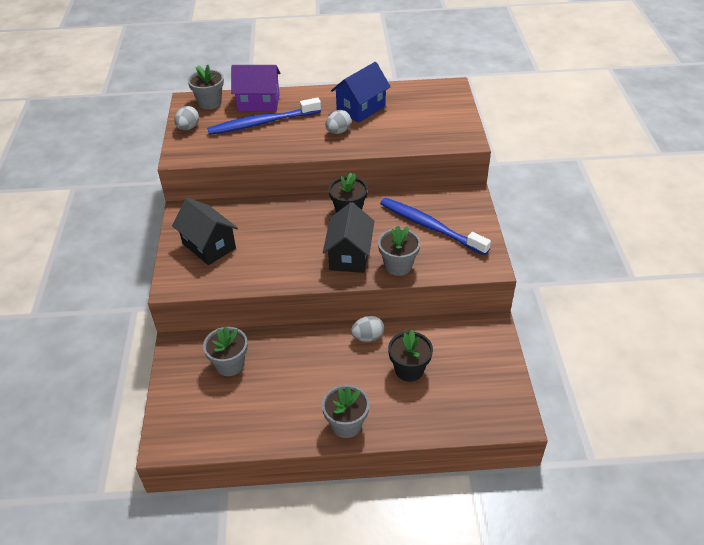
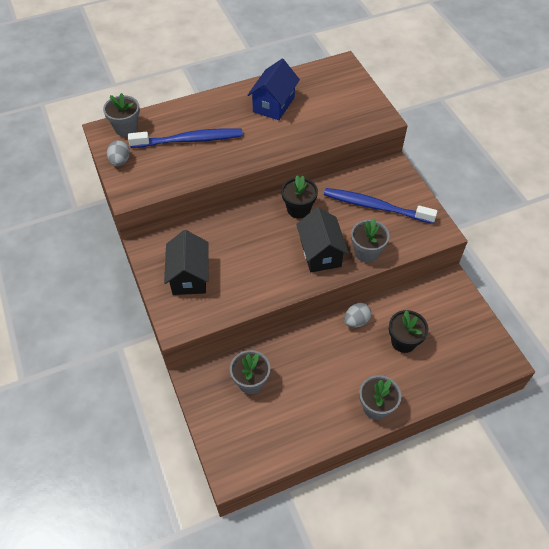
camera: 20 degrees left, 10 degrees up
(209, 246) = (189, 276): black house -> black house turned 60 degrees clockwise
(258, 103) = (174, 118): purple house -> none
(262, 123) = (189, 140): blue toothbrush -> blue toothbrush turned 150 degrees counterclockwise
(338, 131) = (265, 134): grey egg -> none

